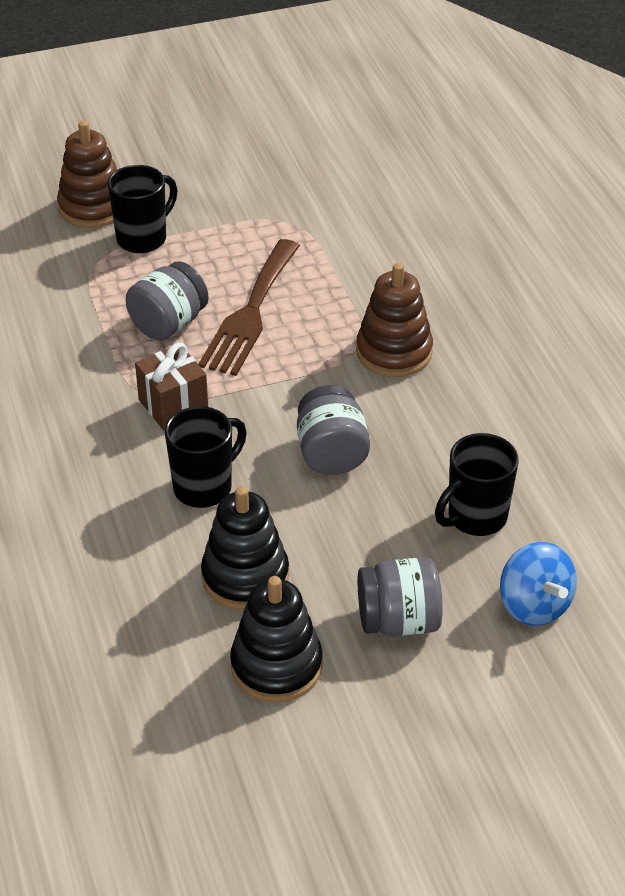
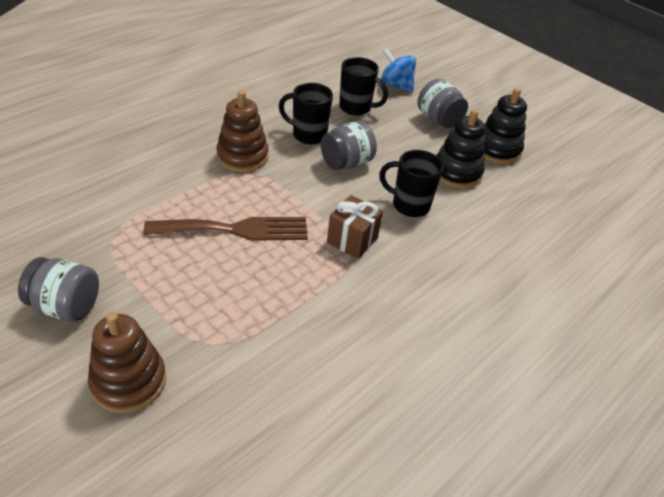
camera: 120 degrees left, 0 degrees up
(143, 238) = (166, 324): black mug -> black mug (308, 135)
(168, 324) = (270, 270): grey jar -> grey jar (66, 306)
(534, 605) = (396, 85): blue spinning top -> blue spinning top turned 90 degrees counterclockwise

